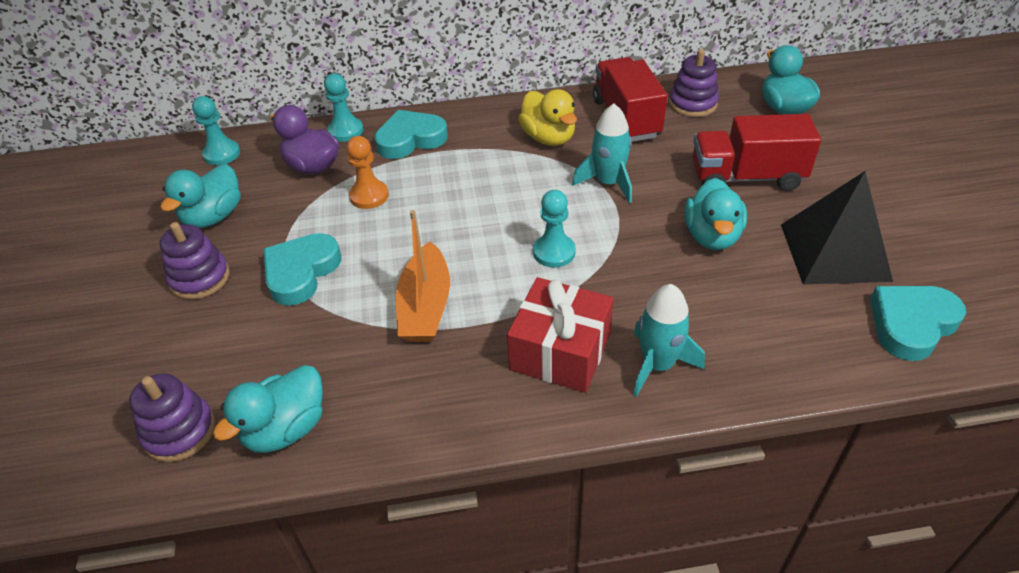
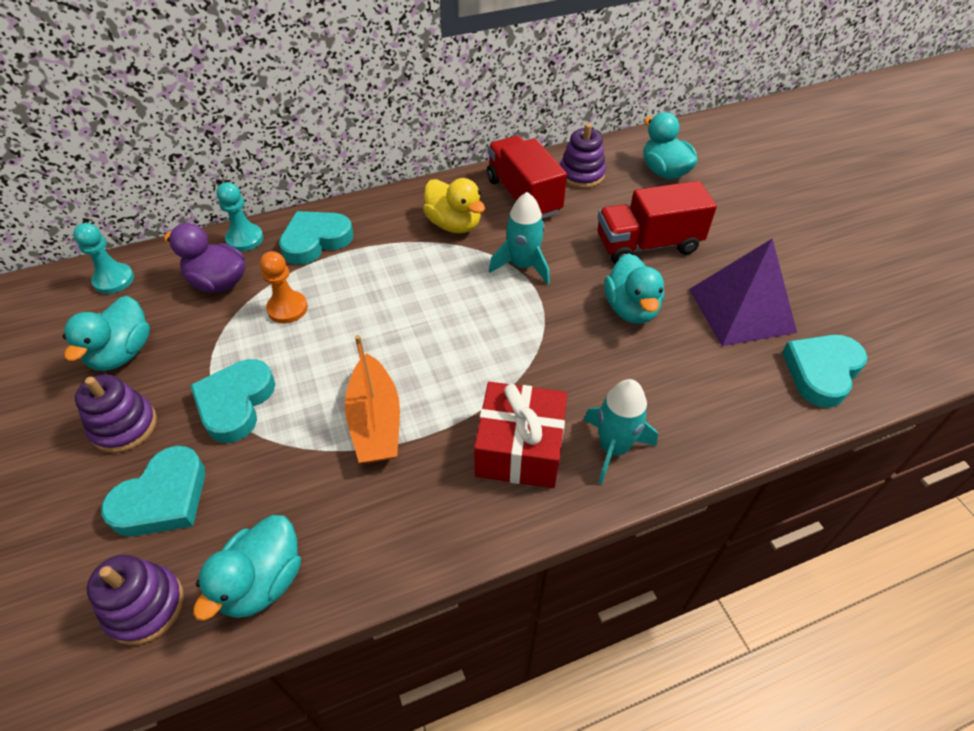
camera: 15 degrees left, 5 degrees up
(217, 343) = (163, 498): none -> turquoise heart
(554, 252) = (488, 345): turquoise pawn -> none
(834, 252) = (741, 310): black pyramid -> purple pyramid

